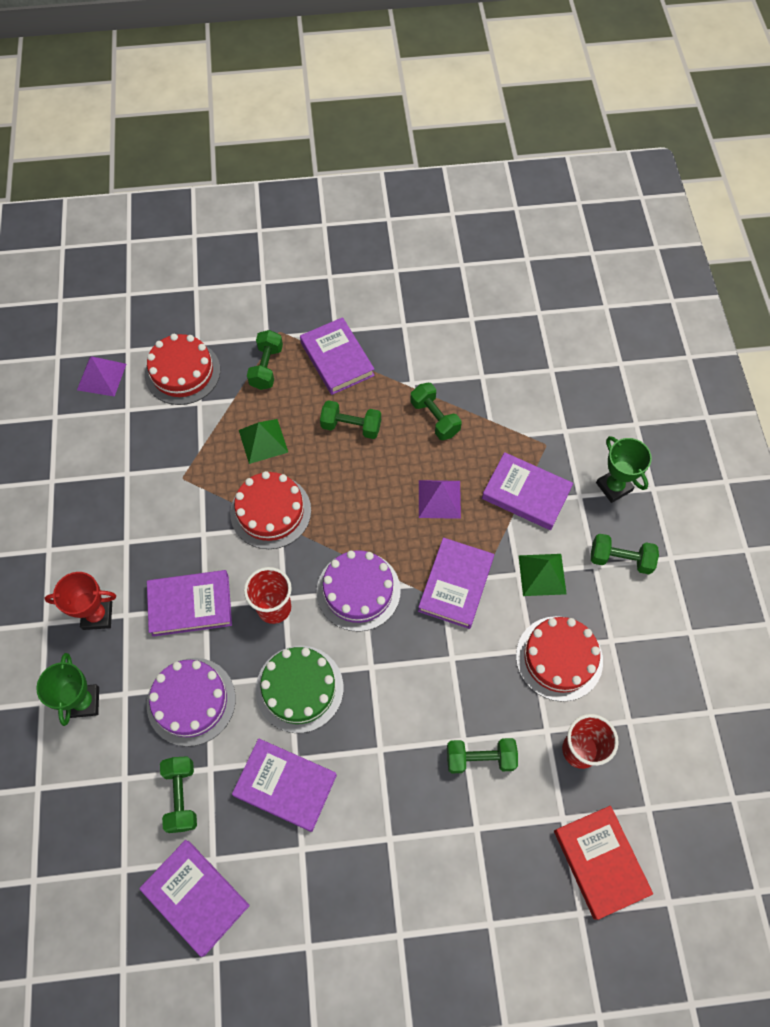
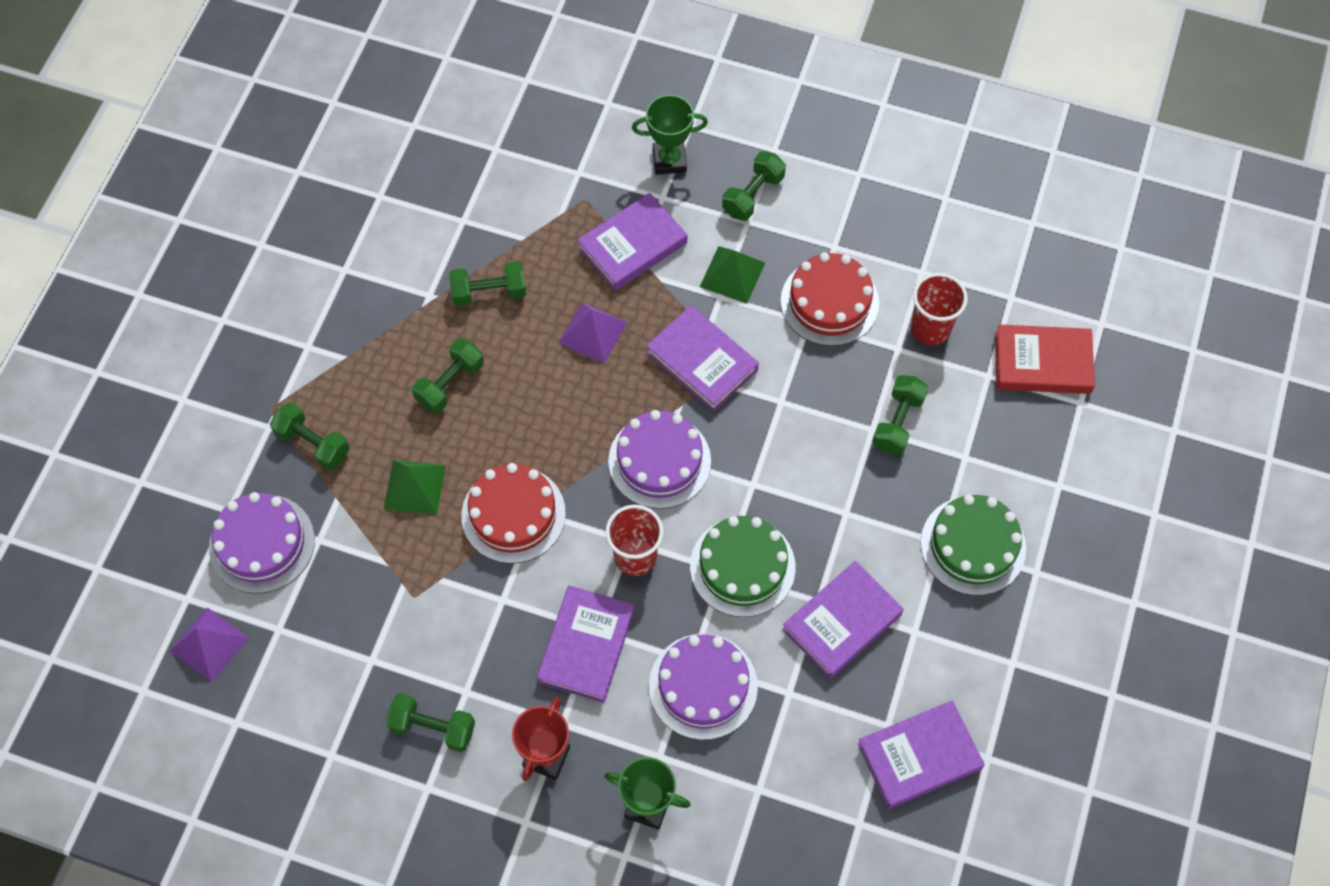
camera: 65 degrees left, 0 degrees up
(181, 796) = (806, 734): green dumbbell -> green dumbbell (433, 728)
(182, 372) = (262, 543): red cake -> purple cake
(337, 359) = (349, 361): purple book -> none
(399, 868) = (973, 545): none -> green cake

